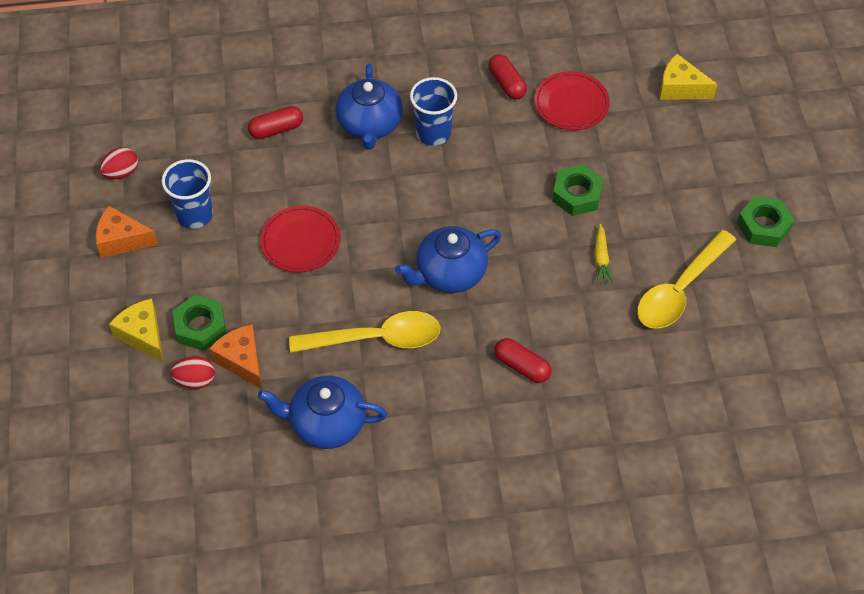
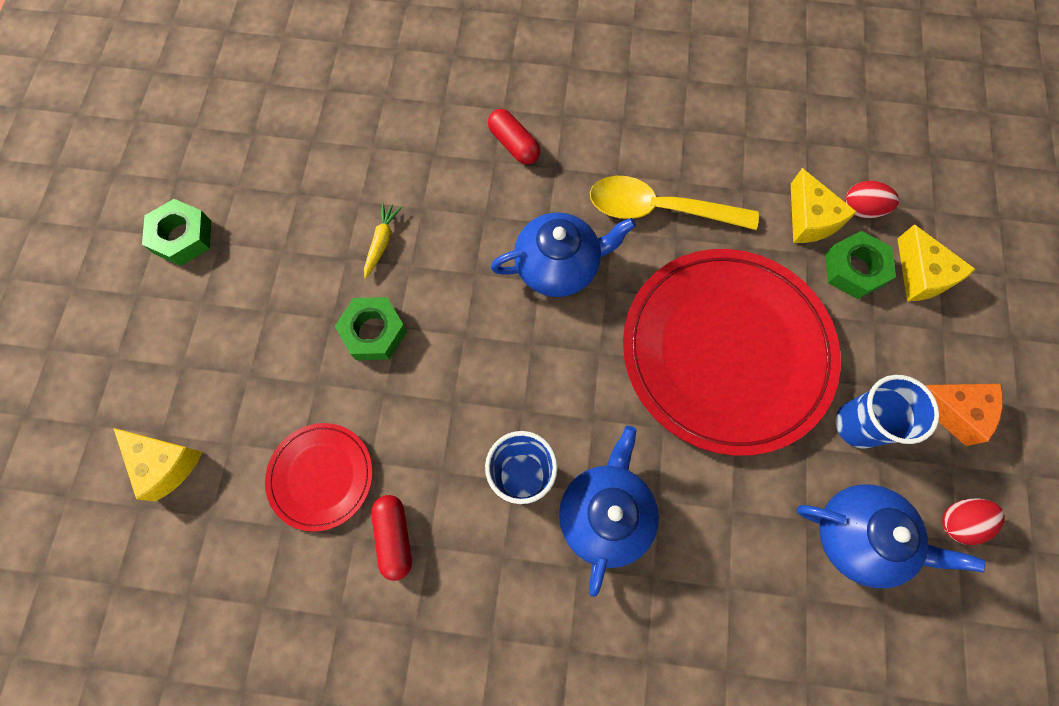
camera: 165 degrees left, 15 degrees up
(242, 360) = (809, 219): orange cheese -> yellow cheese
(276, 129) = (737, 541): red capsule -> none
(300, 241) = (726, 351): red plate -> red plate, size x2.12
(326, 423) = (727, 134): blue teapot -> blue teapot (858, 536)
(680, 290) = (315, 185): yellow spoon -> none

